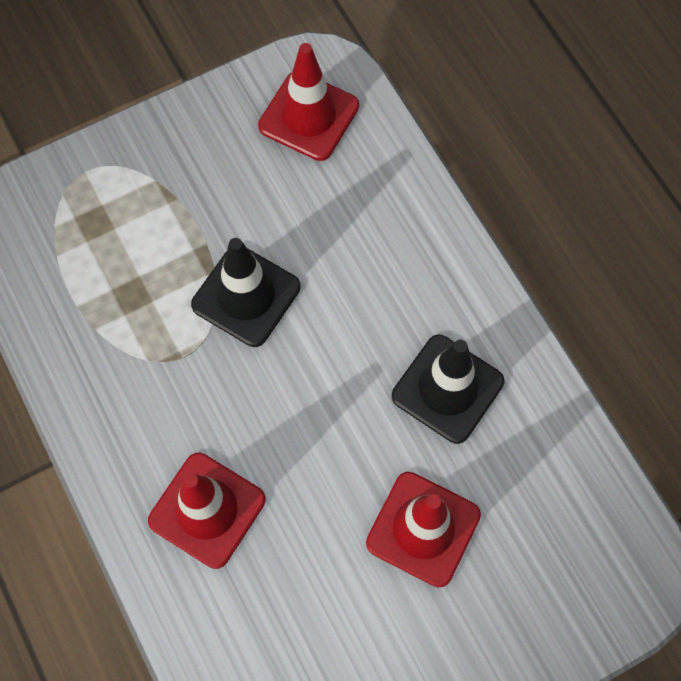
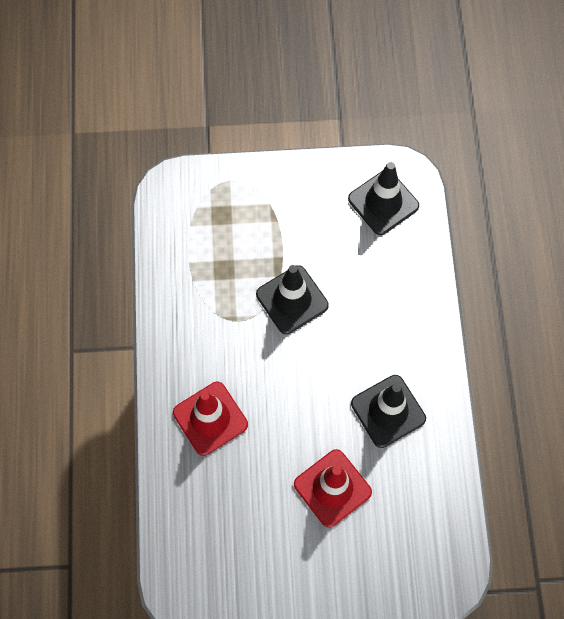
camera: 25 degrees right, 0 degrees up
(308, 116) = (383, 202): red traffic cone -> black traffic cone

